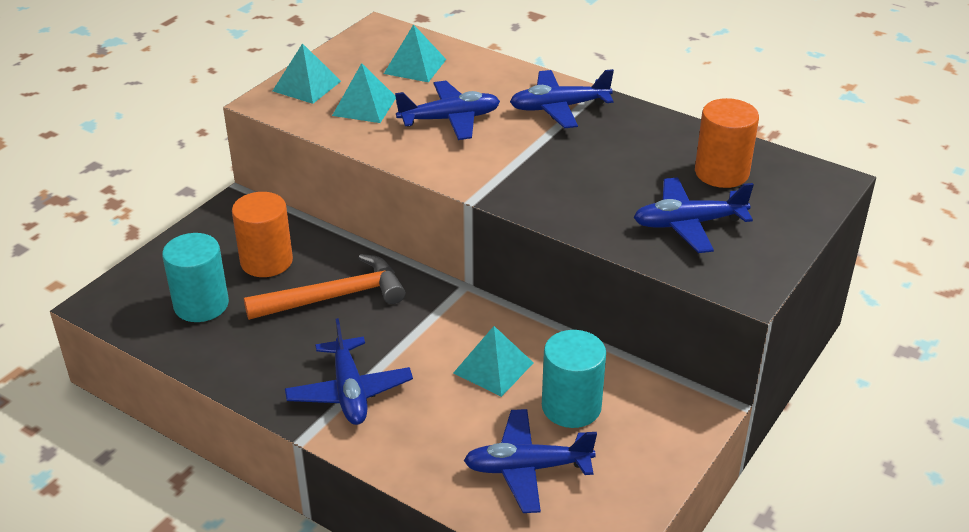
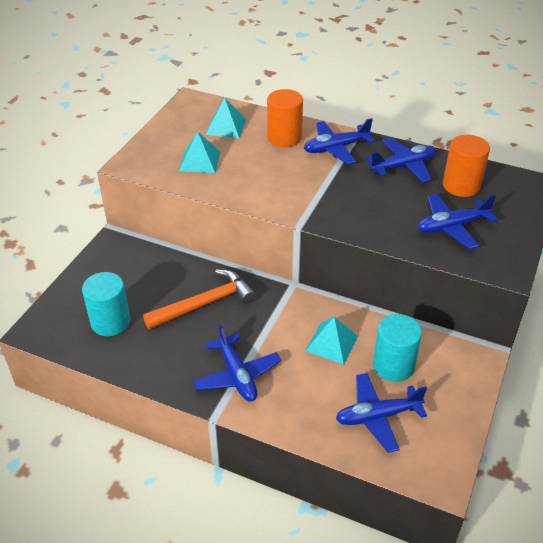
camera: 10 degrees left, 5 degrees up
(266, 261) = (148, 282): orange cylinder -> orange cylinder (284, 137)
(307, 86) = (153, 149): turquoise pyramid -> none
(450, 119) = (263, 165): blue plane -> blue plane (403, 166)

